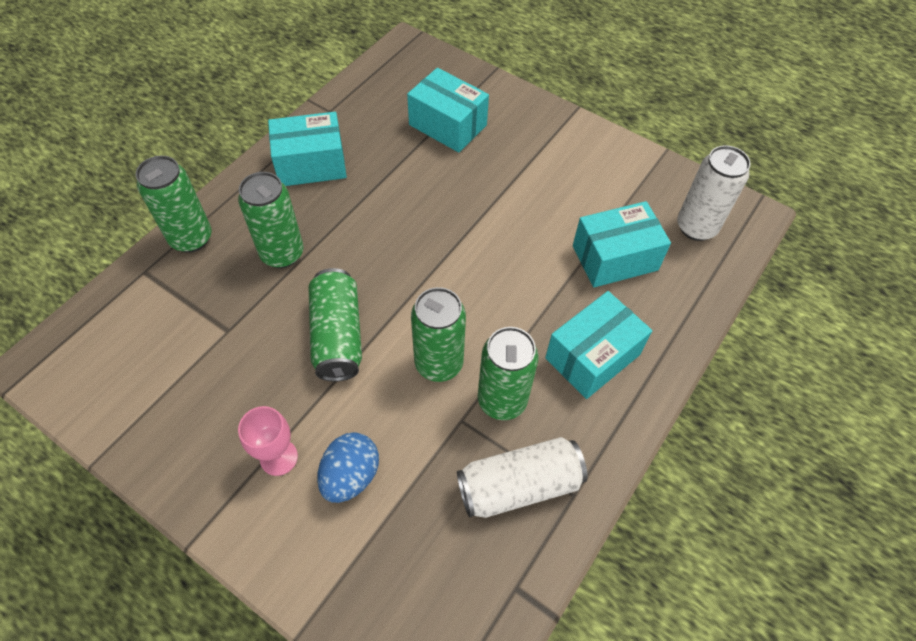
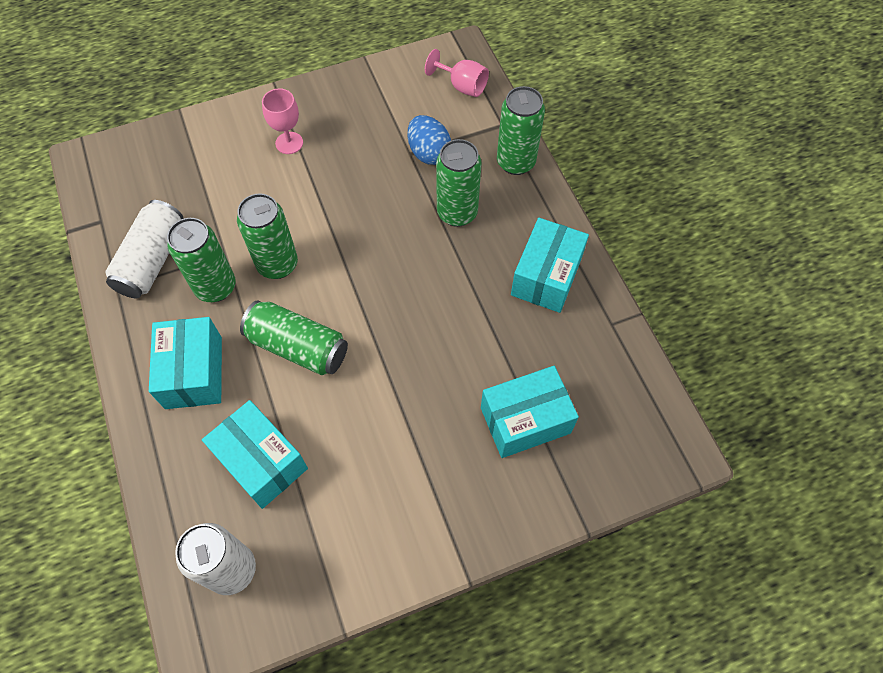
camera: 125 degrees right, 5 degrees up
(100, 334) = (462, 86): none -> pink goblet
(337, 335) = (353, 214): green can -> green can (298, 347)
(350, 476) = (243, 173): blue egg -> blue egg (429, 153)
(615, 258) = (261, 461): turquoise box -> turquoise box turned 60 degrees counterclockwise

